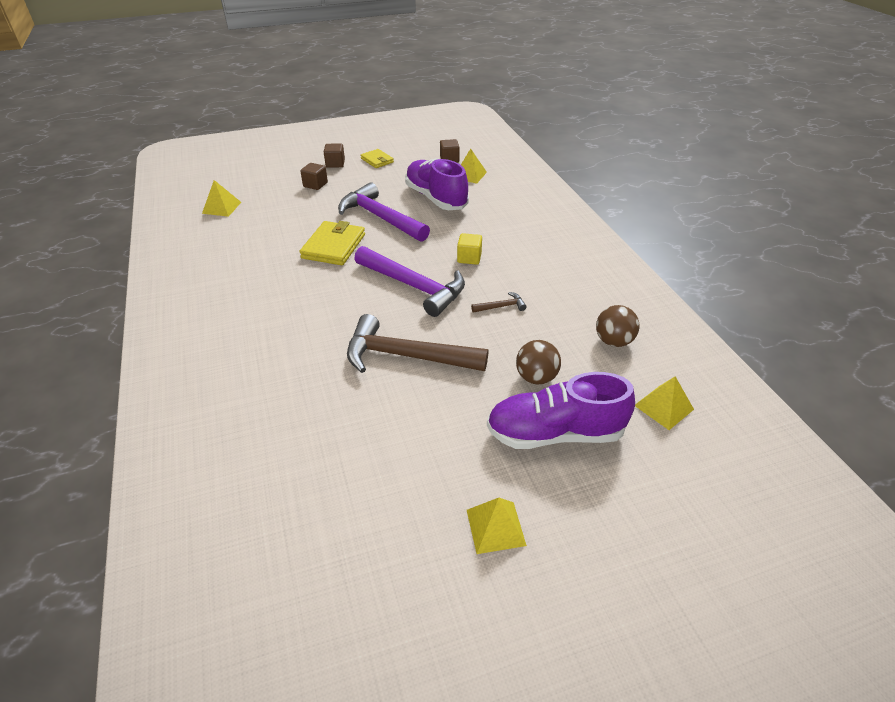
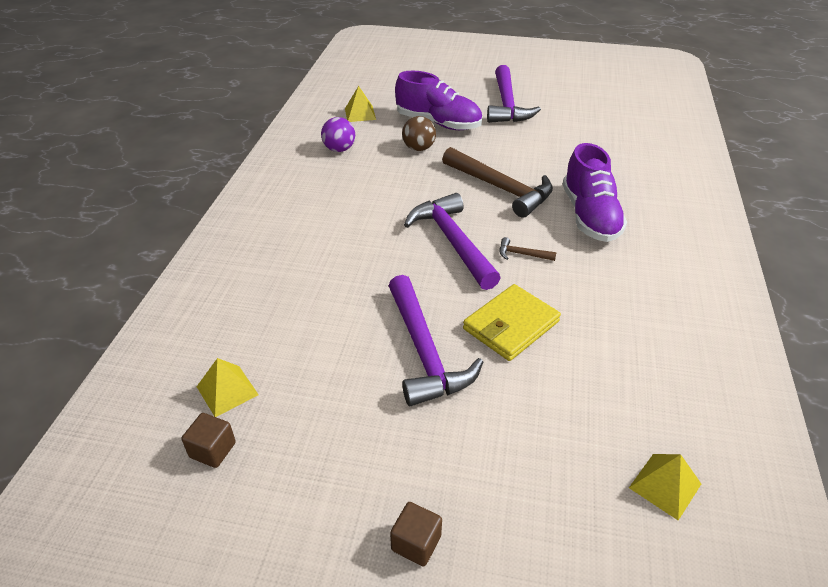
camera: 150 degrees left, 0 degrees up
(315, 185) = (483, 482): brown cube -> none
(377, 160) = (332, 514): yellow wallet -> none
(436, 198) = (323, 358): purple shoe -> purple shoe (590, 216)
(469, 258) = (372, 252): yellow cube -> none
(495, 527) = (507, 105): yellow pyramid -> purple hammer
(501, 306) = (391, 197): brown hammer -> brown hammer (522, 254)
(613, 341) = (339, 149): brown ball -> purple ball

